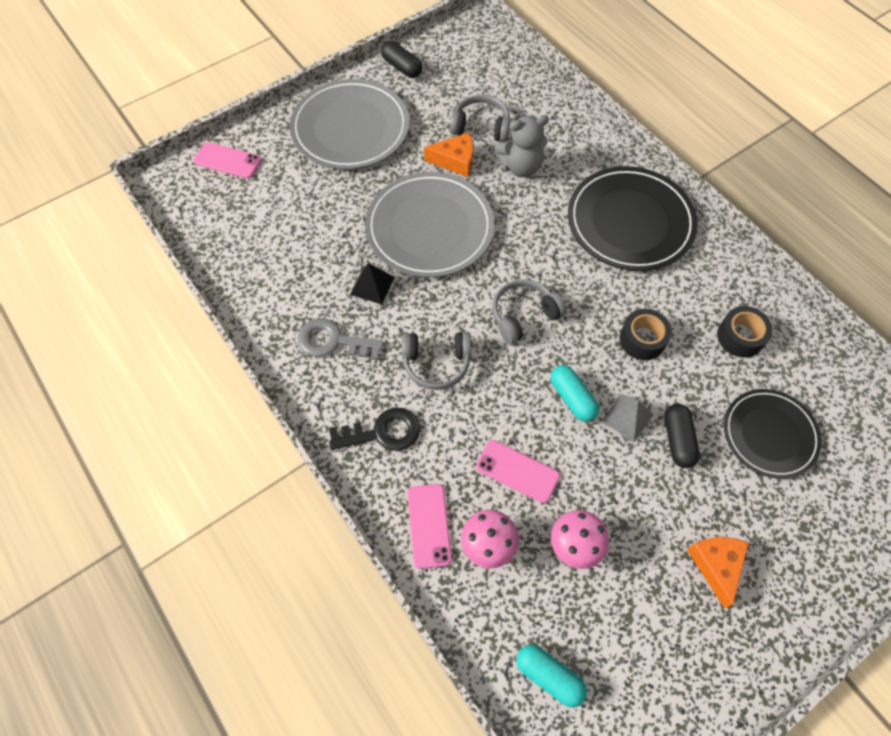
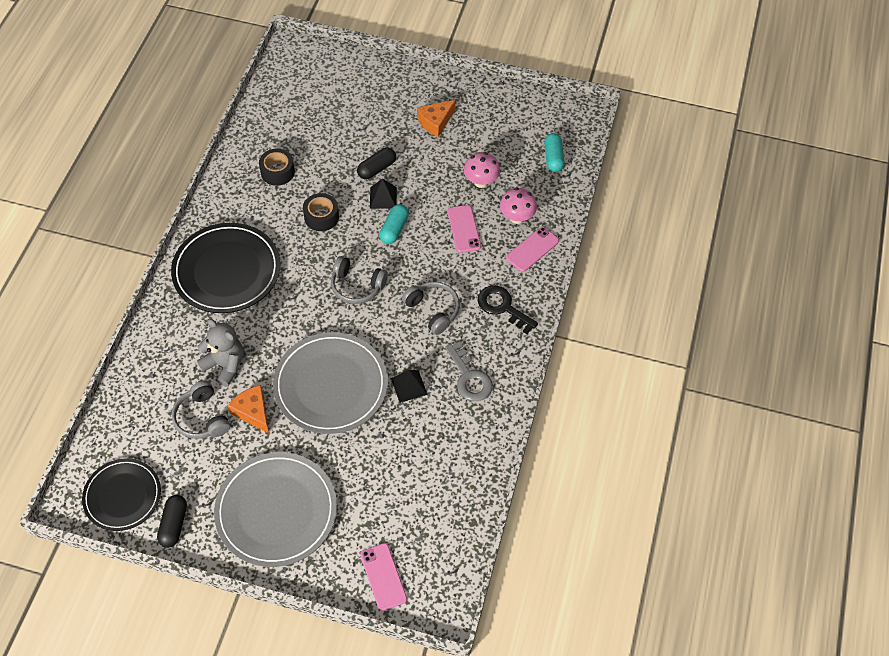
camera: 130 degrees left, 5 degrees down
(627, 417) = (383, 197): grey pyramid -> black pyramid
(769, 434) = (336, 132): black plate -> black plate (122, 496)

